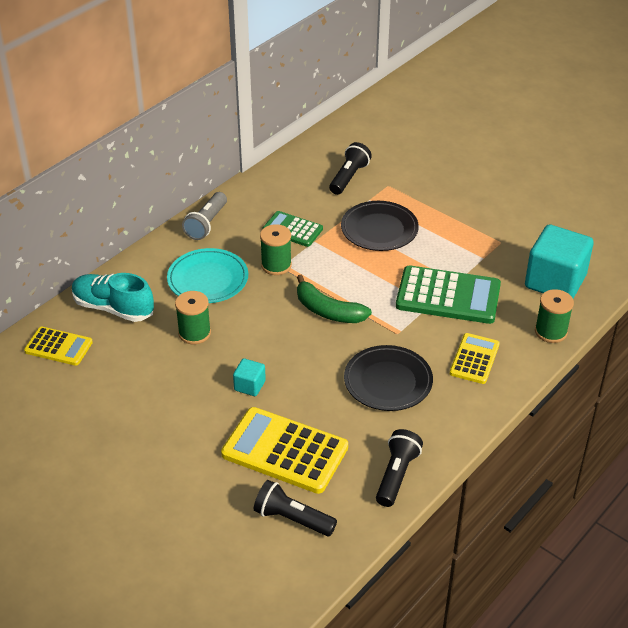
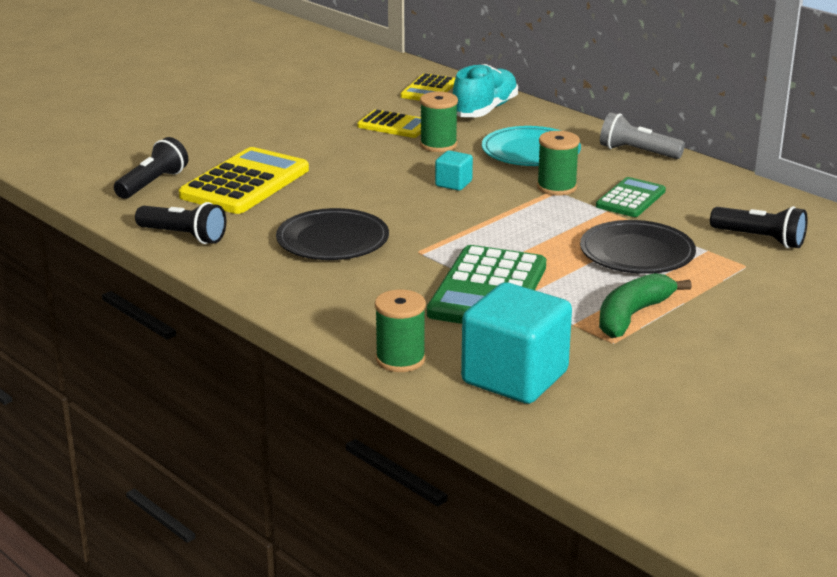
camera: 95 degrees right, 15 degrees down
(249, 386) = (348, 169): turquoise cube -> turquoise cube (453, 184)
(328, 311) = (466, 213): green banana -> green banana (632, 315)
(474, 359) = (358, 297): yellow calculator -> yellow calculator (394, 125)

